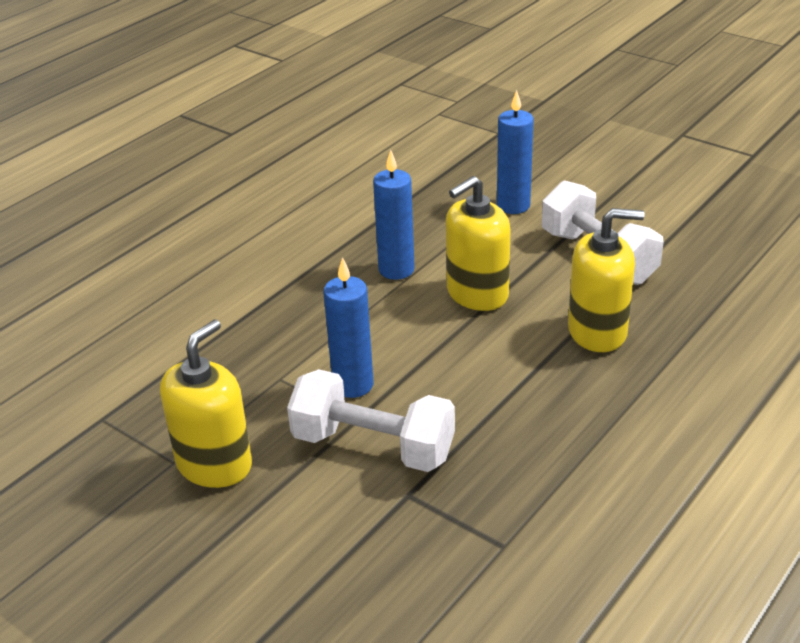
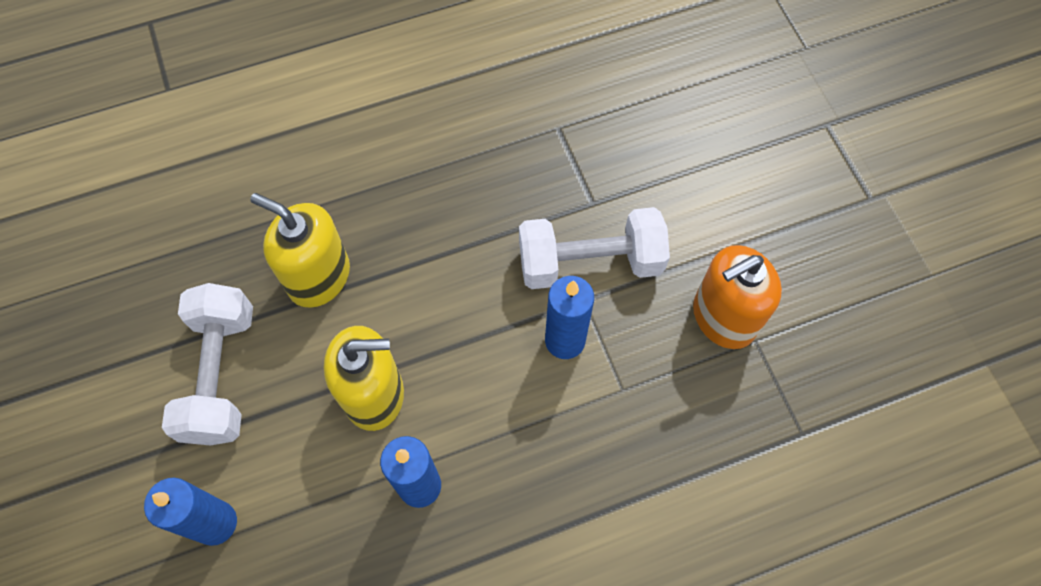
camera: 150 degrees left, 30 degrees up
(214, 464) = (723, 317): yellow soap dispenser -> orange soap dispenser
(373, 446) = (590, 262): white dumbbell -> white dumbbell turned 60 degrees counterclockwise

